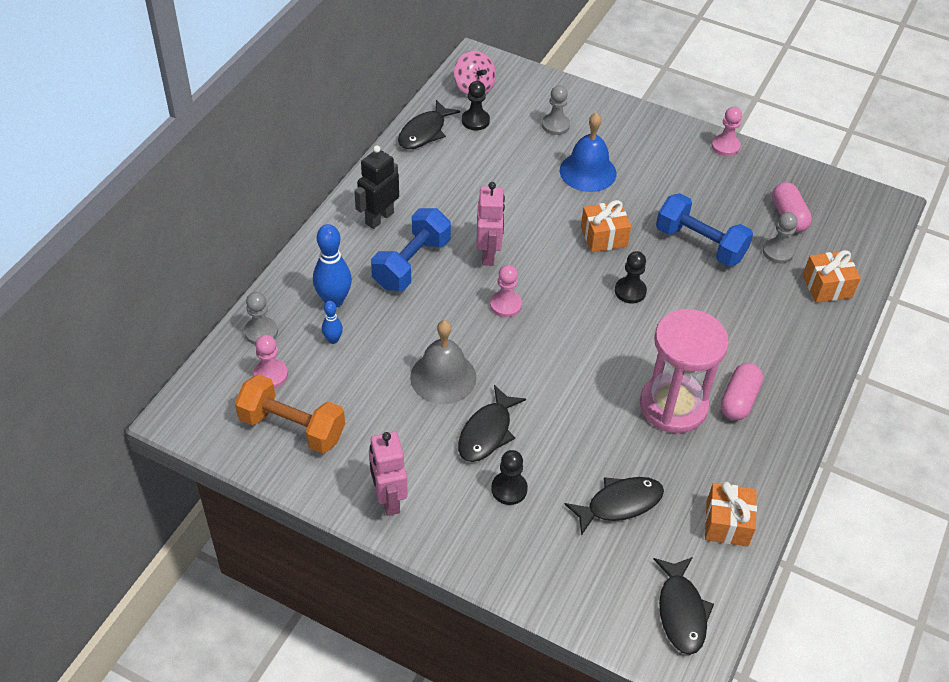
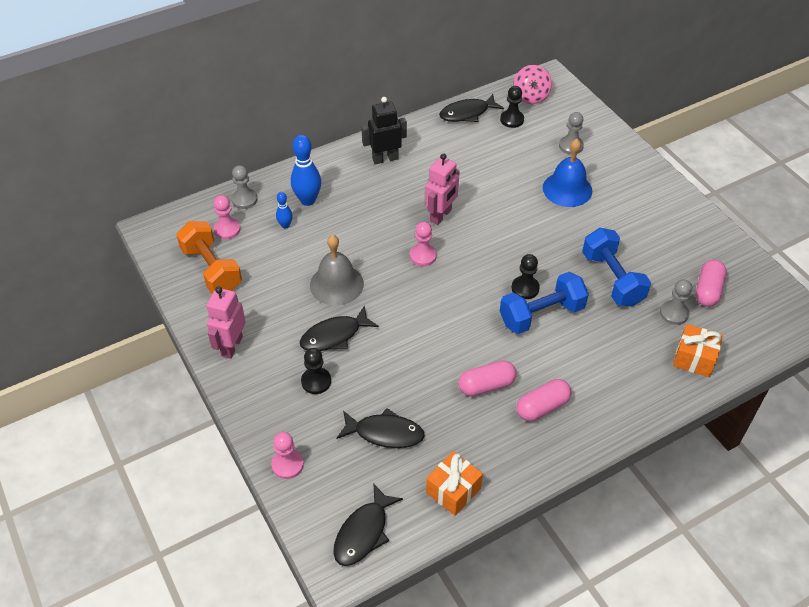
camera: 35 degrees right, 0 degrees up
(411, 264) = (381, 198): blue dumbbell -> blue dumbbell (541, 314)
(603, 237) = (538, 241): orange gift -> none
(673, 406) = (486, 385): pink hourglass -> pink capsule
(725, 146) = (699, 215): pink pawn -> pink pawn (287, 464)

